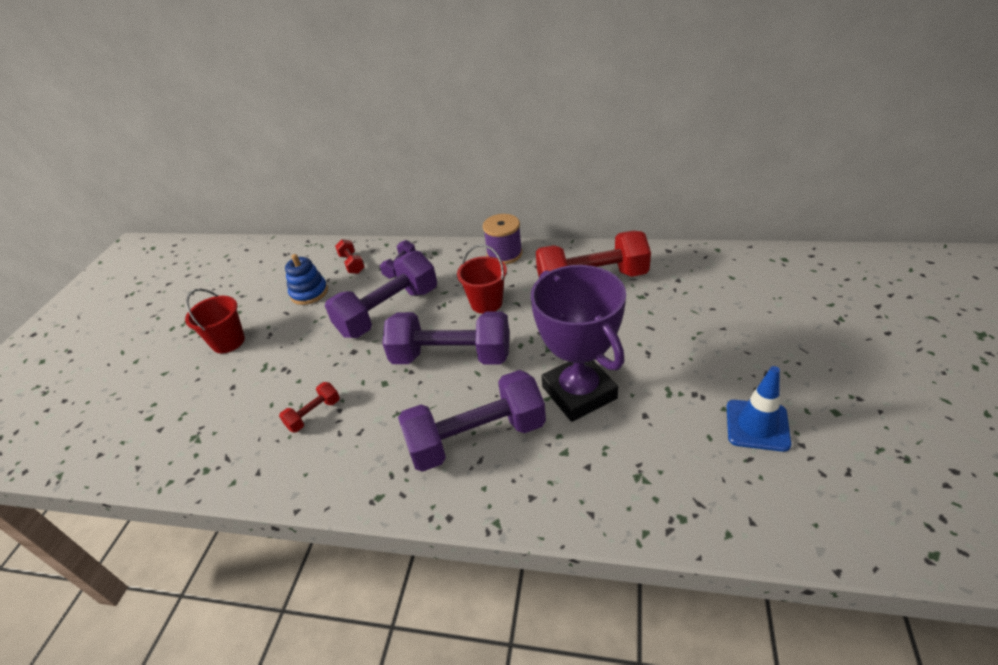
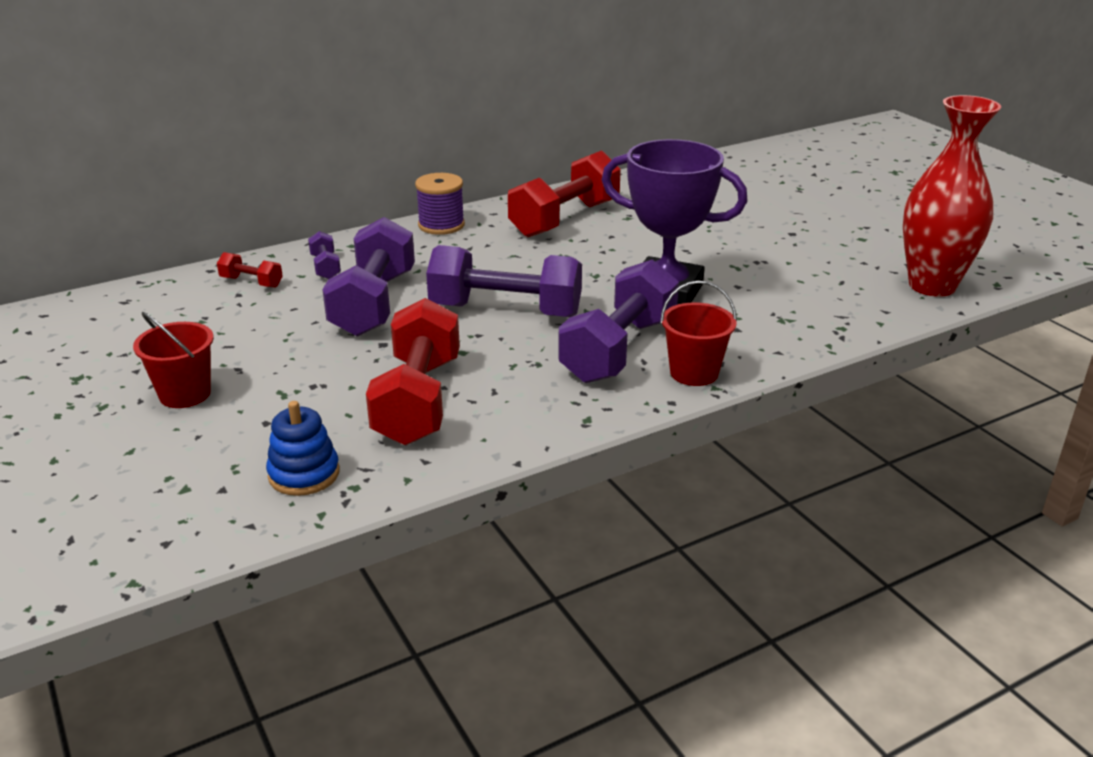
camera: 45 degrees left, 10 degrees down
(309, 293) = (232, 321): blue stacking toy -> blue stacking toy (304, 474)
(314, 414) = (418, 400): red dumbbell -> red dumbbell, size x2.23
(451, 356) = (505, 310): purple dumbbell -> purple dumbbell turned 45 degrees clockwise
(486, 303) = (480, 264): red bucket -> red bucket (694, 373)
(757, 425) = (823, 263): blue traffic cone -> none
(845, 515) = (932, 286): none -> red vase

